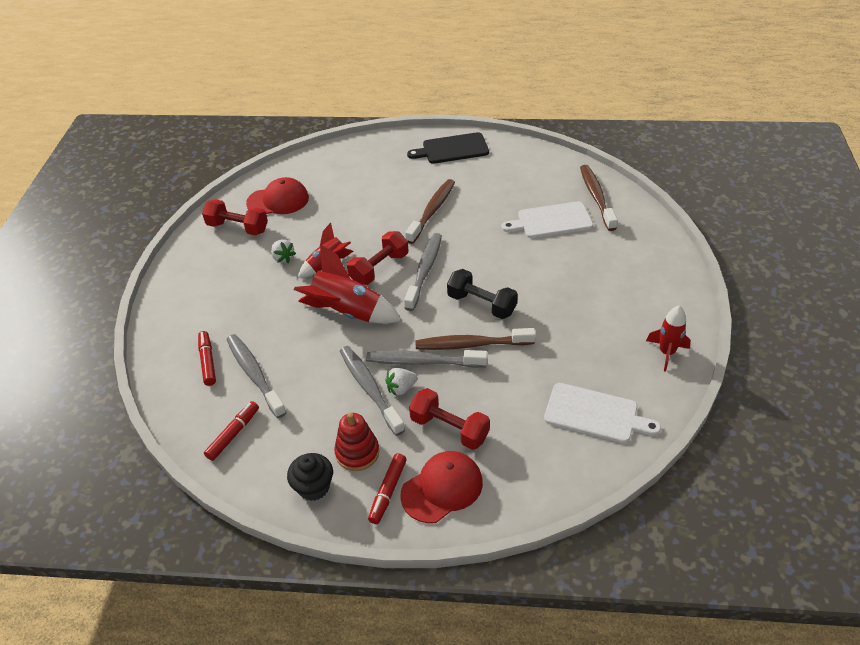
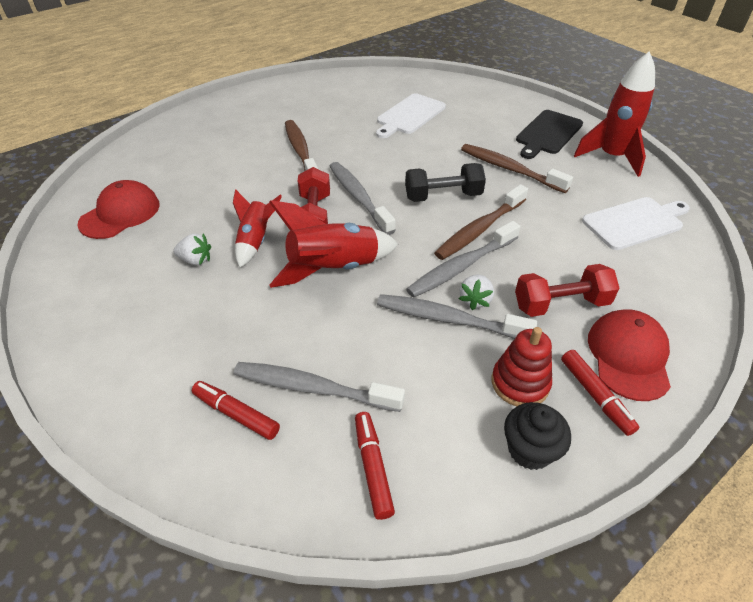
camera: 45 degrees left, 0 degrees up
(238, 228) = (99, 261): red dumbbell -> none
(452, 149) = (255, 102): black cutting board -> black cutting board (548, 134)
(596, 197) = (419, 87): brown toothbrush -> brown toothbrush (509, 169)
(666, 353) = (611, 157): red rocket -> red rocket, size x1.62

